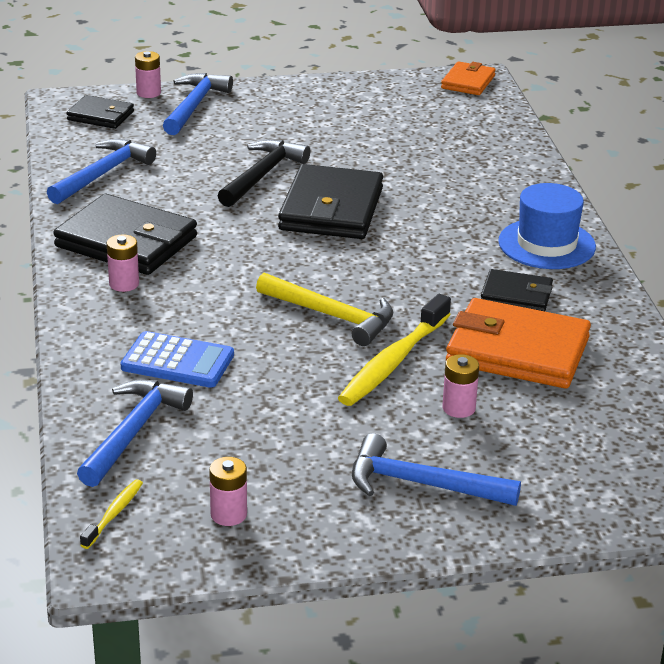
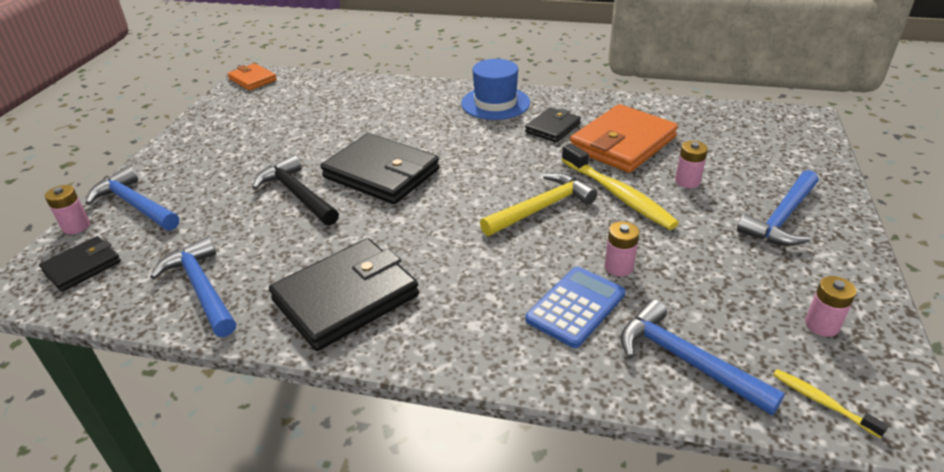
camera: 65 degrees left, 5 degrees up
(124, 284) = (423, 315): pink battery -> pink battery (618, 267)

